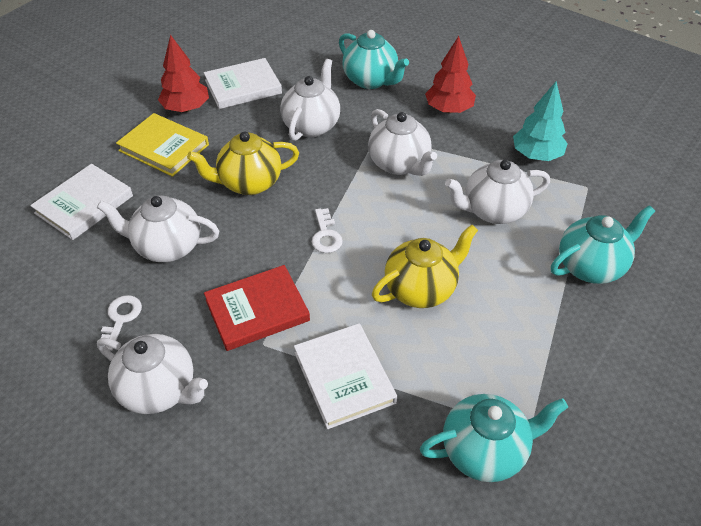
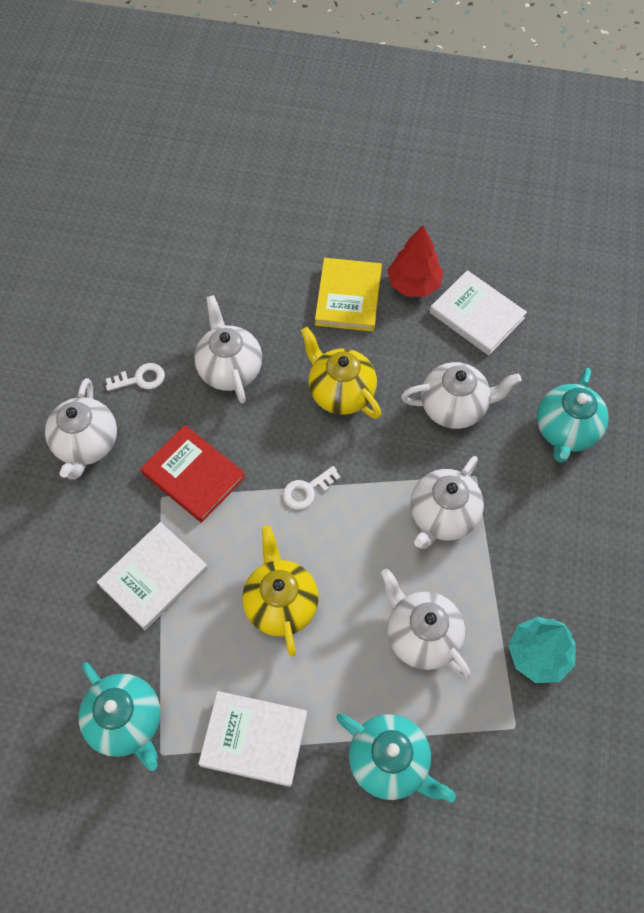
camera: 65 degrees right, 15 degrees up
(84, 204) = (246, 279): white book -> white book (254, 739)
(421, 289) = (280, 603): yellow teapot -> yellow teapot turned 135 degrees counterclockwise
(449, 109) = (563, 532): red tree -> none

